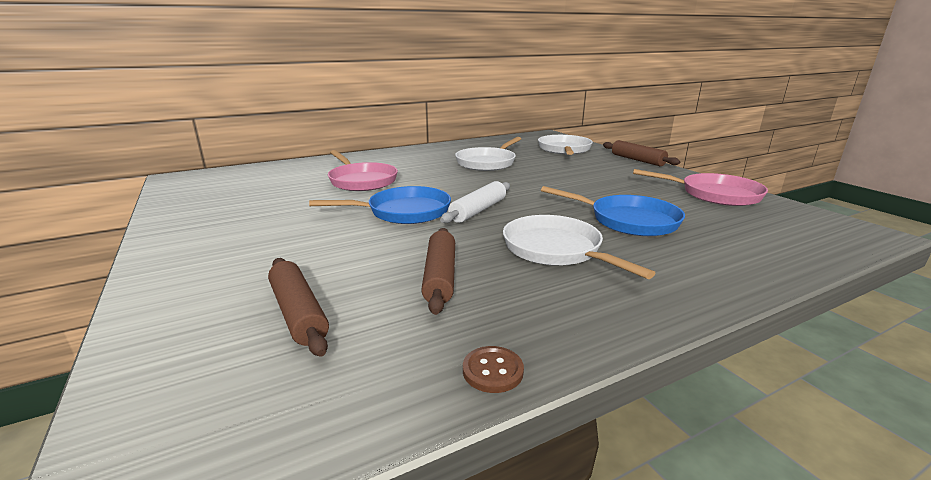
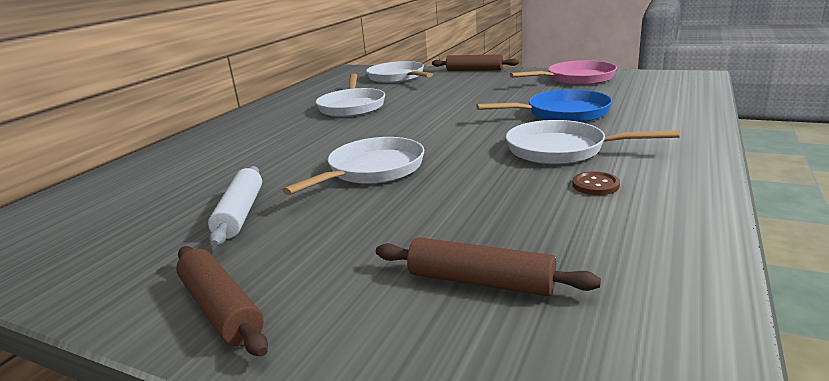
camera: 35 degrees left, 0 degrees up
(361, 181) = (253, 161): pink pan -> none
(403, 212) = (372, 170): blue pan -> white pan
(440, 276) = (525, 202): brown rolling pin -> brown rolling pin (220, 309)
(478, 210) = (438, 145): white rolling pin -> white rolling pin (241, 213)
(492, 371) = (696, 236): brown button -> brown button (595, 185)

